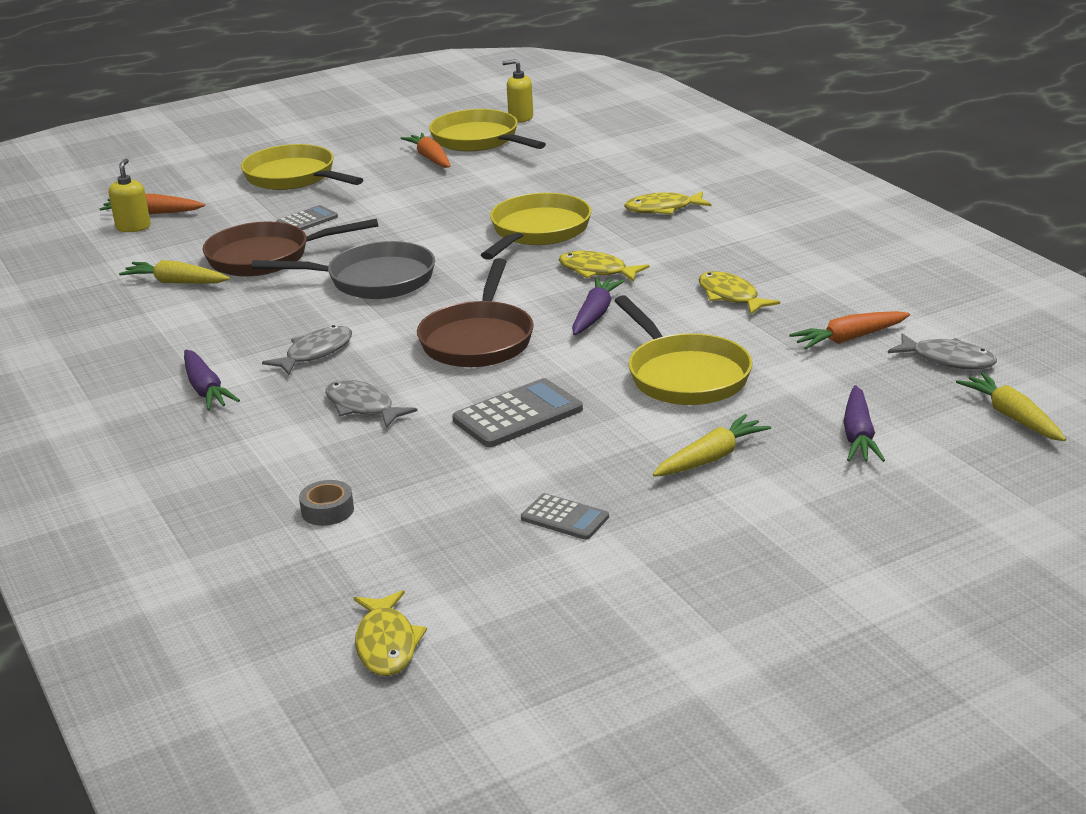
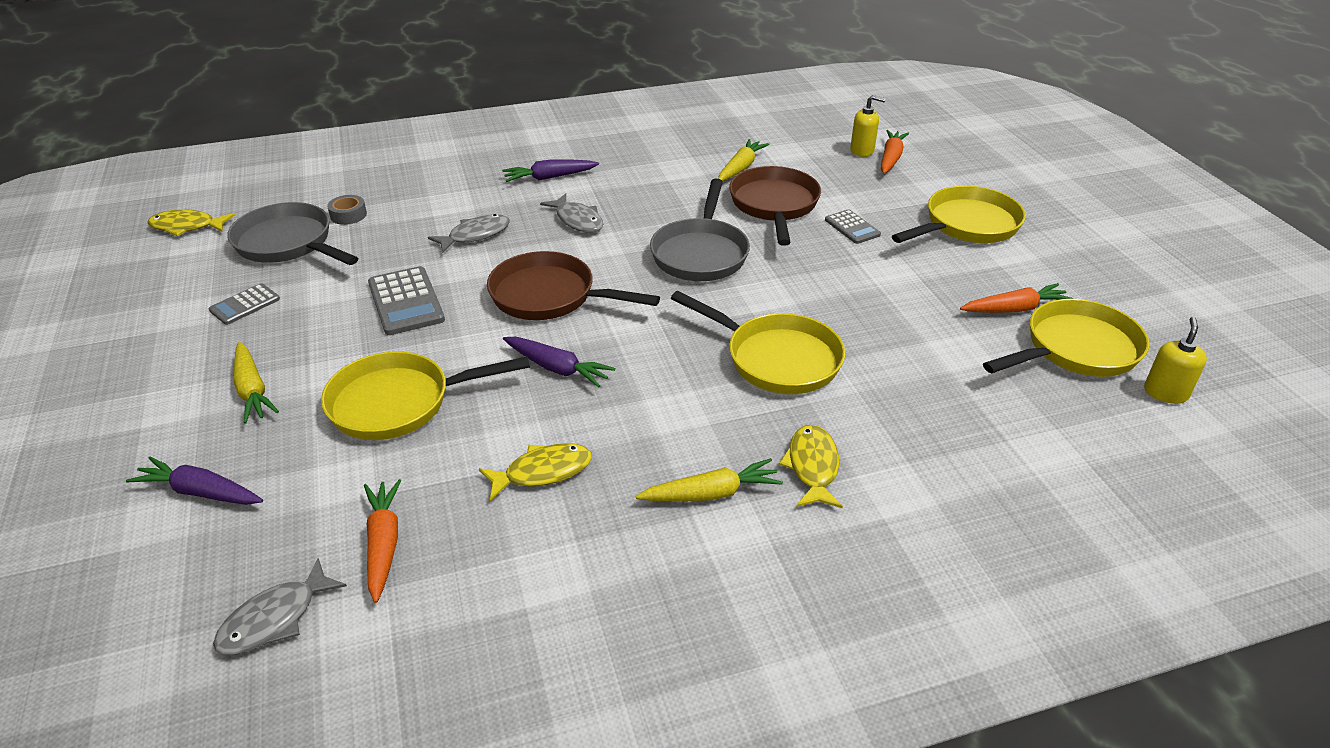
camera: 100 degrees right, 10 degrees up
(414, 535) = (288, 243): none -> grey pan
(596, 271) = (657, 385): yellow fish -> none
(1012, 417) = (121, 630): yellow carrot -> yellow carrot (711, 493)

